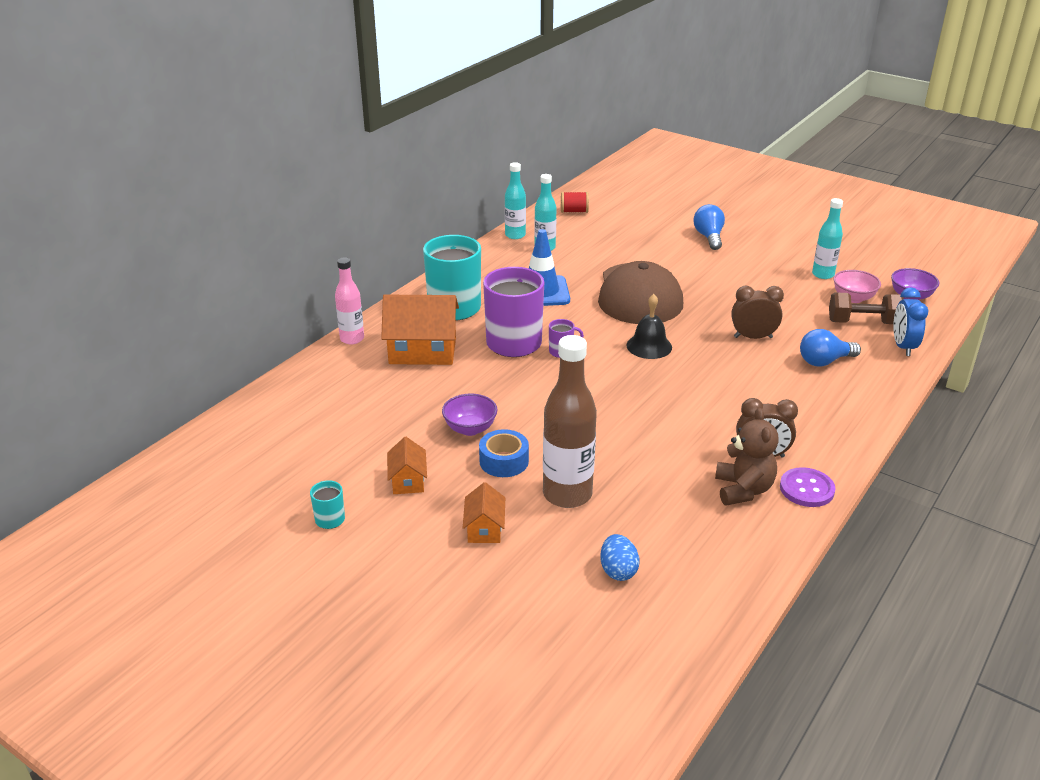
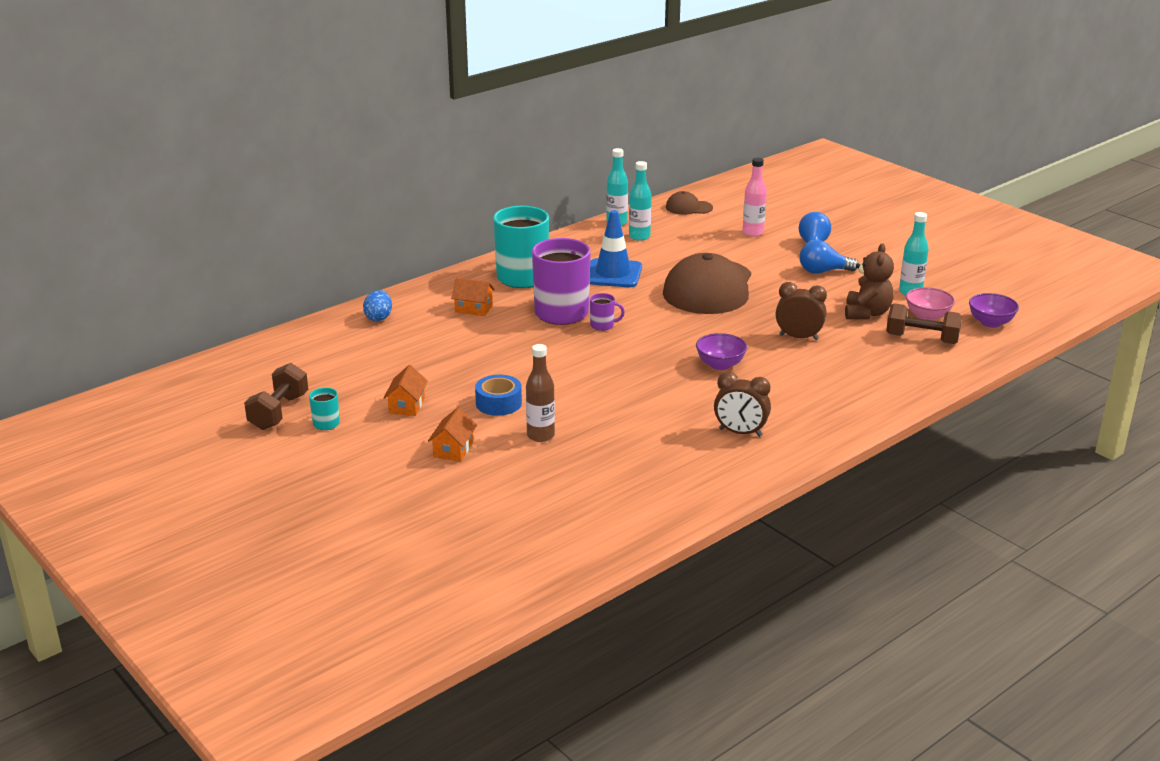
camera: 15 degrees right, 5 degrees down
(269, 513) = (279, 412): none -> brown dumbbell
(352, 339) = (415, 291): pink bottle -> pink bottle (753, 232)
(422, 351) = (473, 309): orange house -> orange house, size x0.52
(470, 429) = (482, 375): purple bowl -> purple bowl (720, 365)
(567, 494) = (540, 436): brown bottle -> brown bottle, size x0.60
(574, 211) = (688, 207): red spool -> brown cap
(618, 571) = (551, 497): blue egg -> blue egg (378, 318)
(649, 346) = (690, 331): black bell -> none
(743, 490) = (704, 456): brown teddy bear -> brown teddy bear (866, 313)
(806, 489) = (766, 464): purple button -> none
(824, 361) = (857, 366): blue light bulb -> blue light bulb (823, 271)
(903, 347) = (948, 364): blue clock -> none

